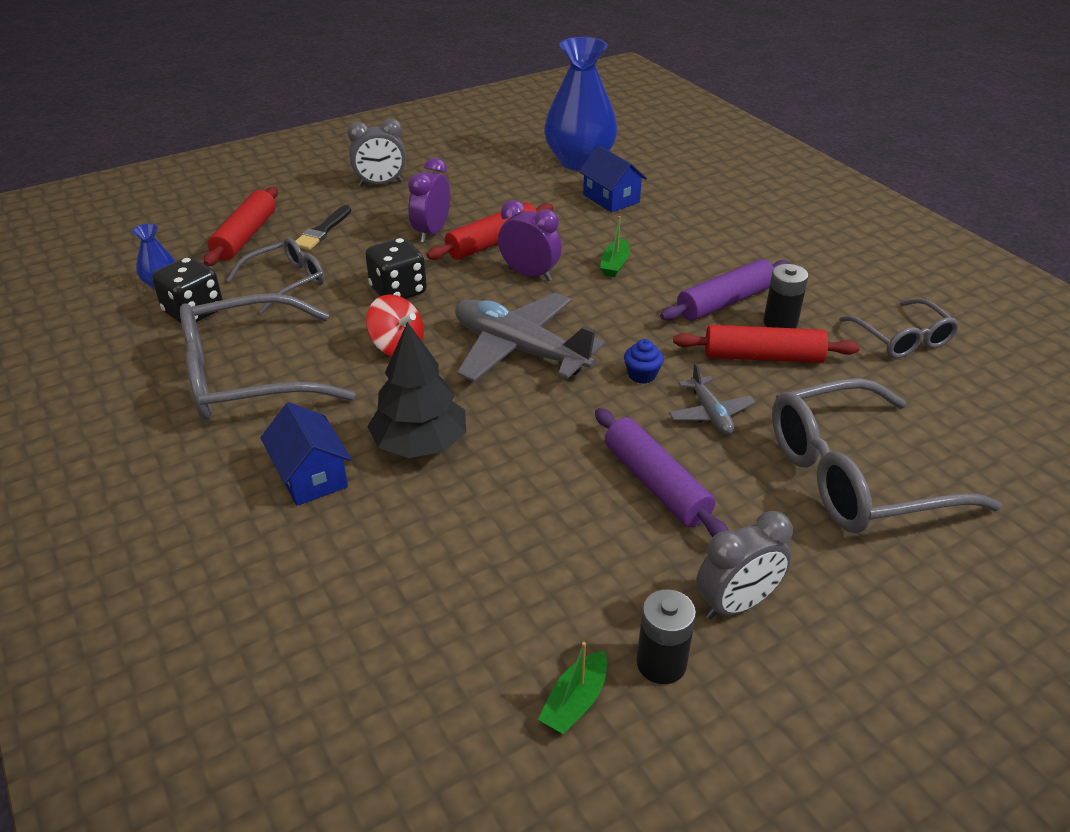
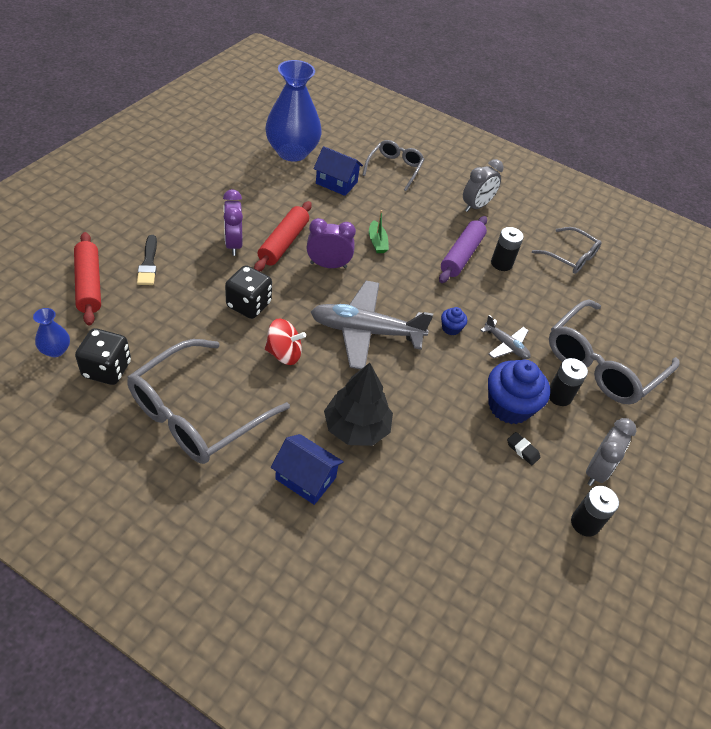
camera: 35 degrees left, 10 degrees up
(286, 282) = (158, 320): grey glasses -> grey glasses (394, 168)
(380, 184) = (159, 205): grey clock -> grey clock (476, 206)
(575, 702) = (560, 566): green boat -> none
(634, 540) = (522, 450): none -> black eraser
(656, 484) = (509, 406): purple rolling pin -> blue cupcake
(748, 494) = (559, 396): none -> black battery
(763, 357) = (508, 293): red rolling pin -> none

